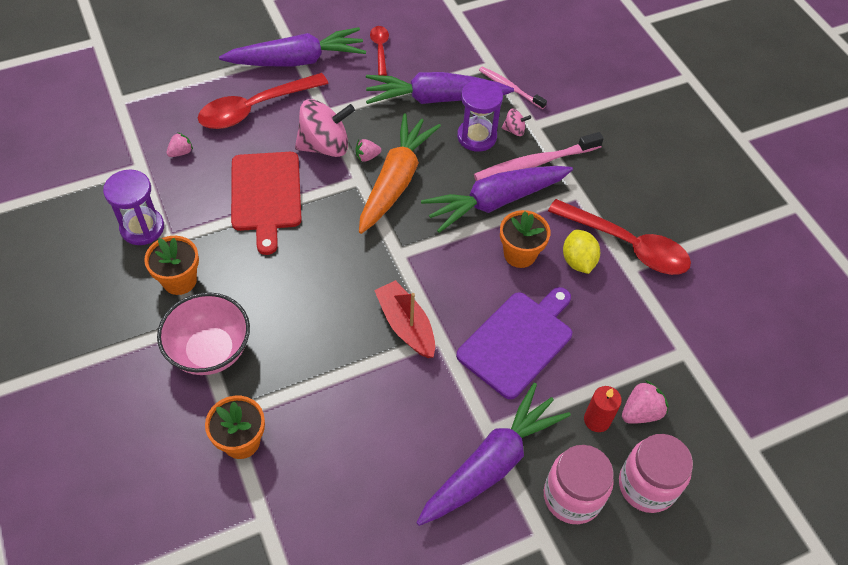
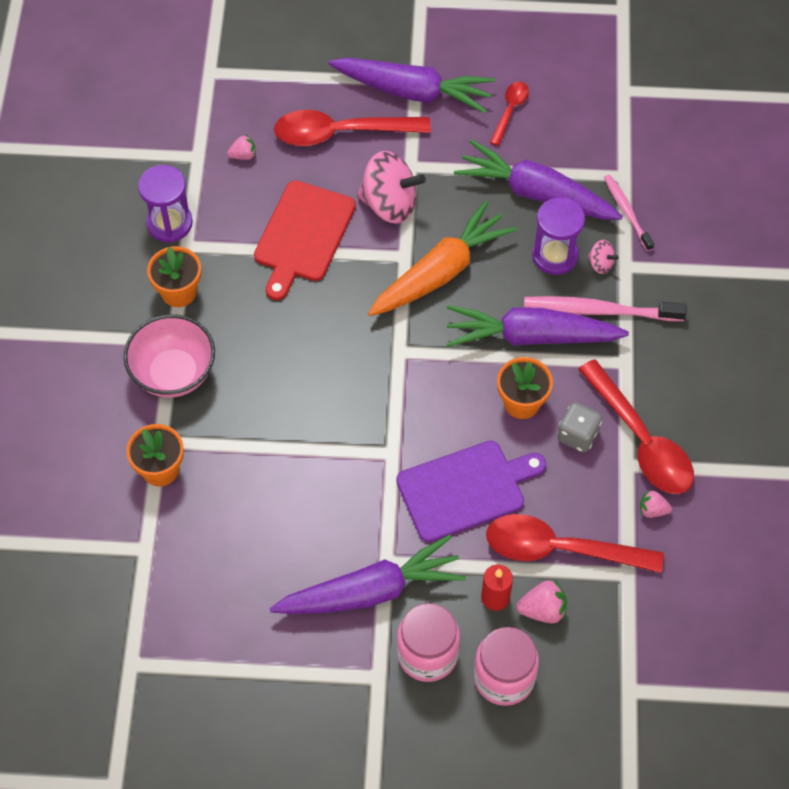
camera: 30 degrees right, 5 degrees up
(367, 157) = (426, 233): pink strawberry -> pink strawberry (652, 510)
(405, 325) = (366, 427): red boat -> none
(578, 261) = (577, 435): yellow lemon -> grey dice
(622, 355) = (561, 549): none -> red spoon

